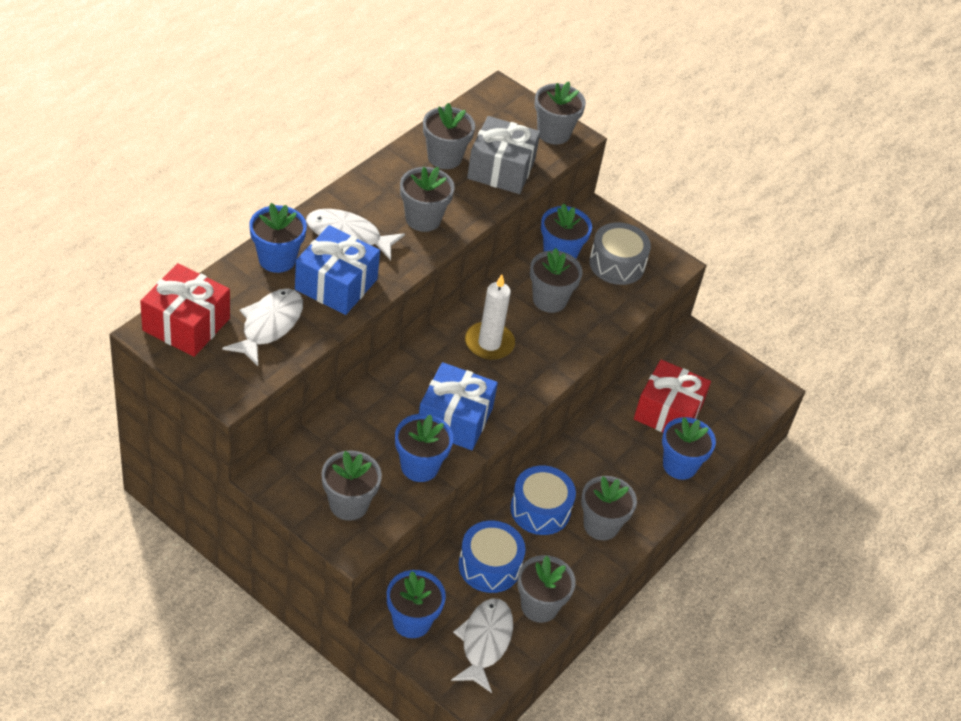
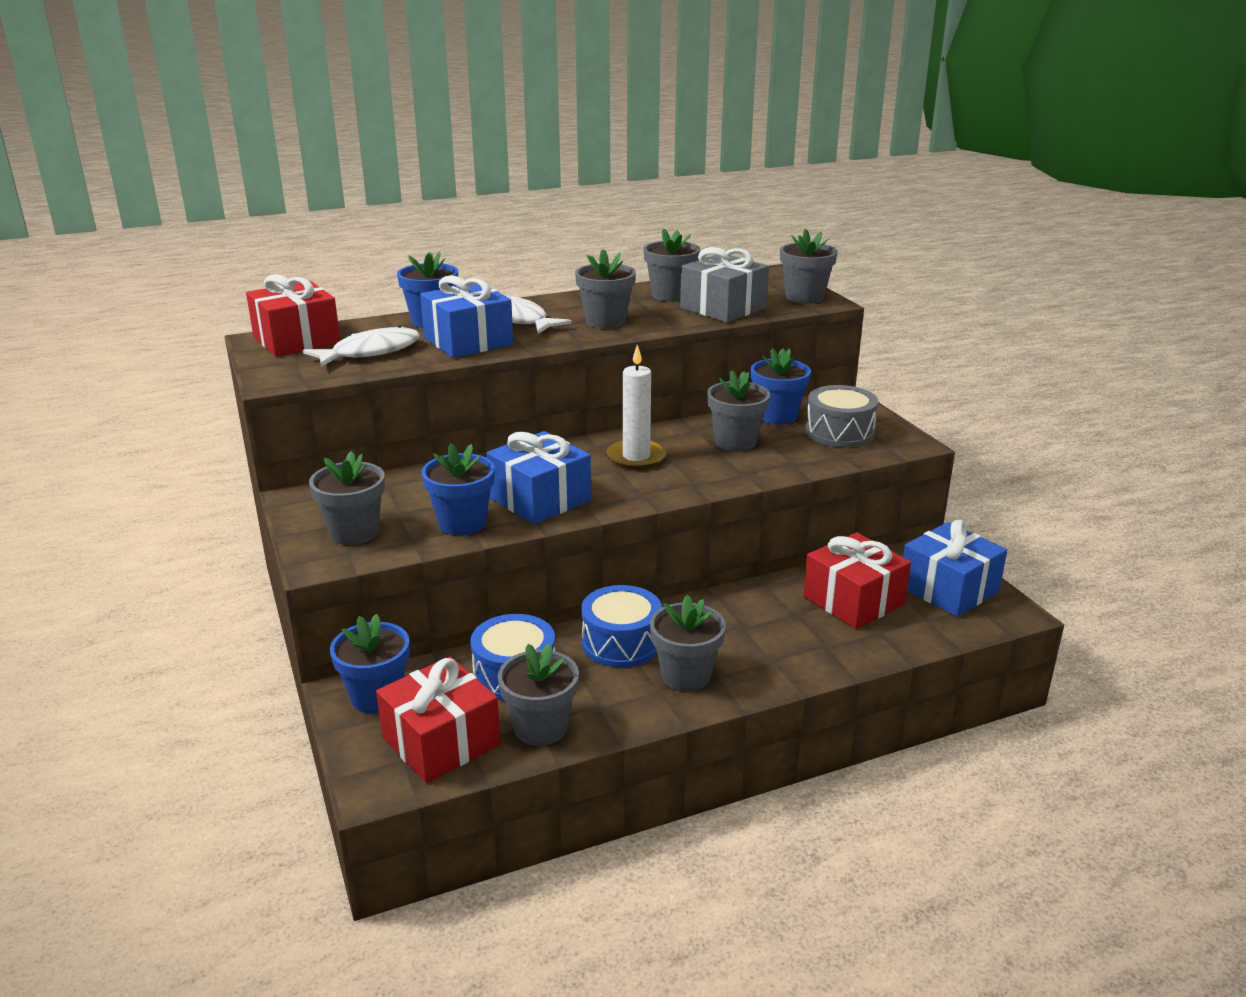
camera: 35 degrees right, 20 degrees down
(484, 642) = (441, 741): white fish -> red gift
(679, 465) = (834, 649): blue flower pot -> none
(722, 379) = (948, 589): none -> blue gift

